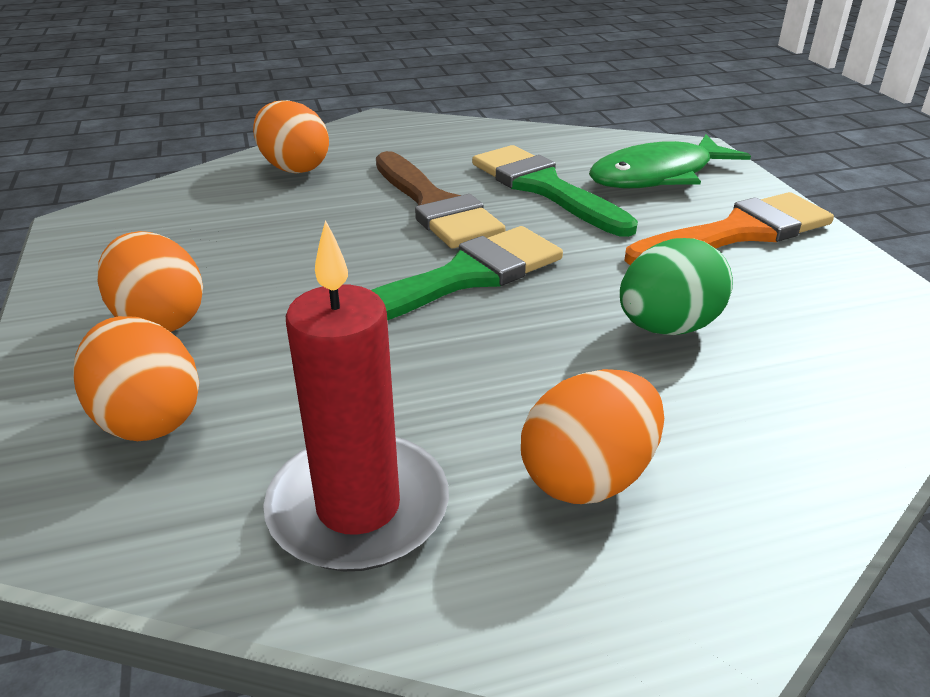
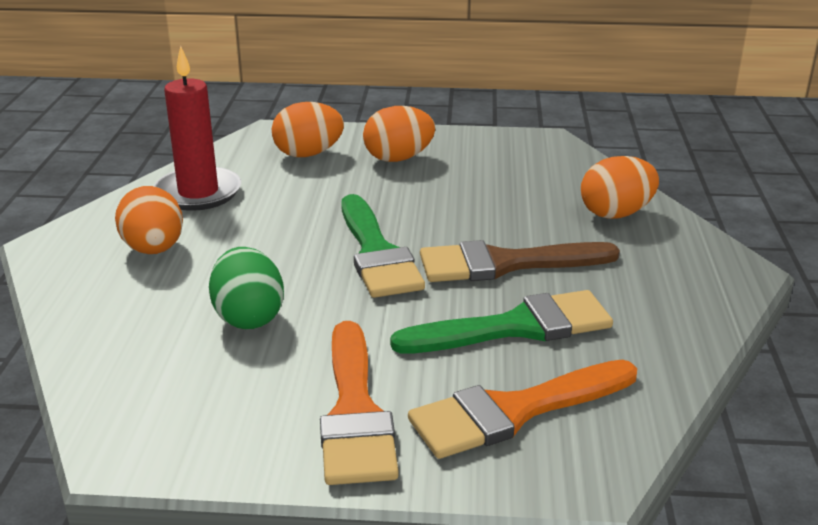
camera: 110 degrees right, 5 degrees down
(658, 175) = (514, 411): green fish -> orange brush

